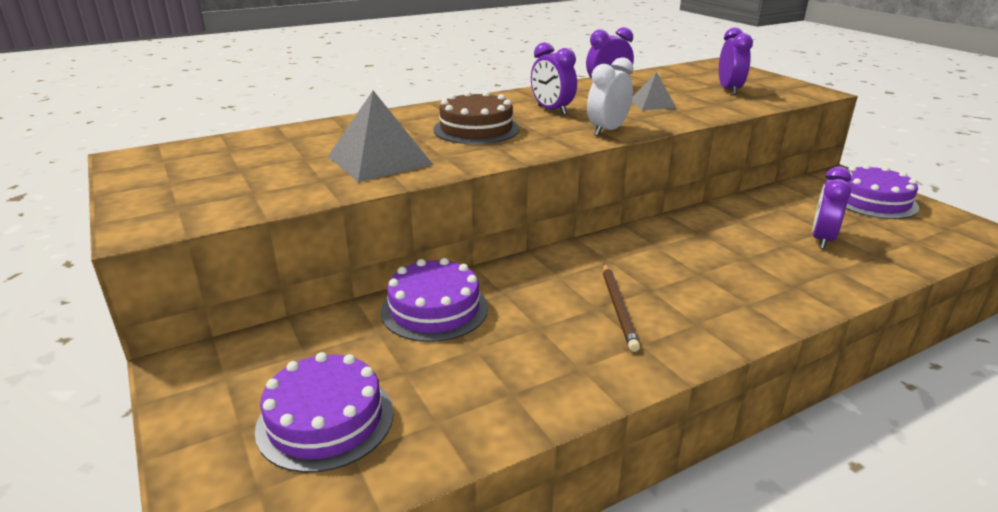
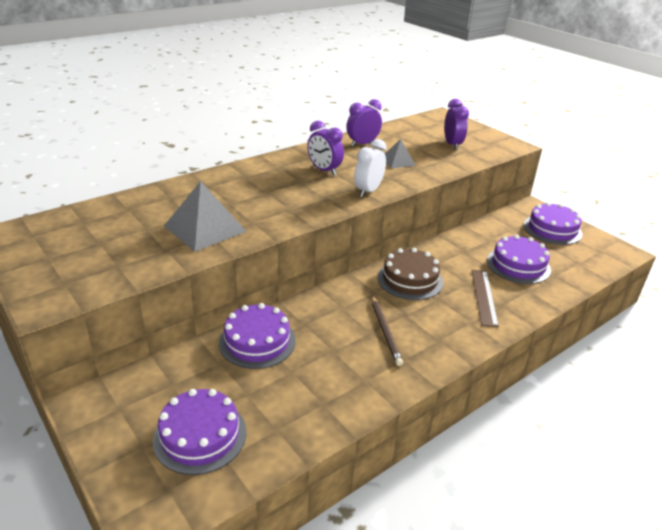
camera: 10 degrees left, 5 degrees up
(476, 129) = (271, 193): brown cake -> brown cake (410, 279)
(769, 274) = (484, 297): none -> brown ruler
(822, 239) = (518, 265): purple clock -> purple cake

